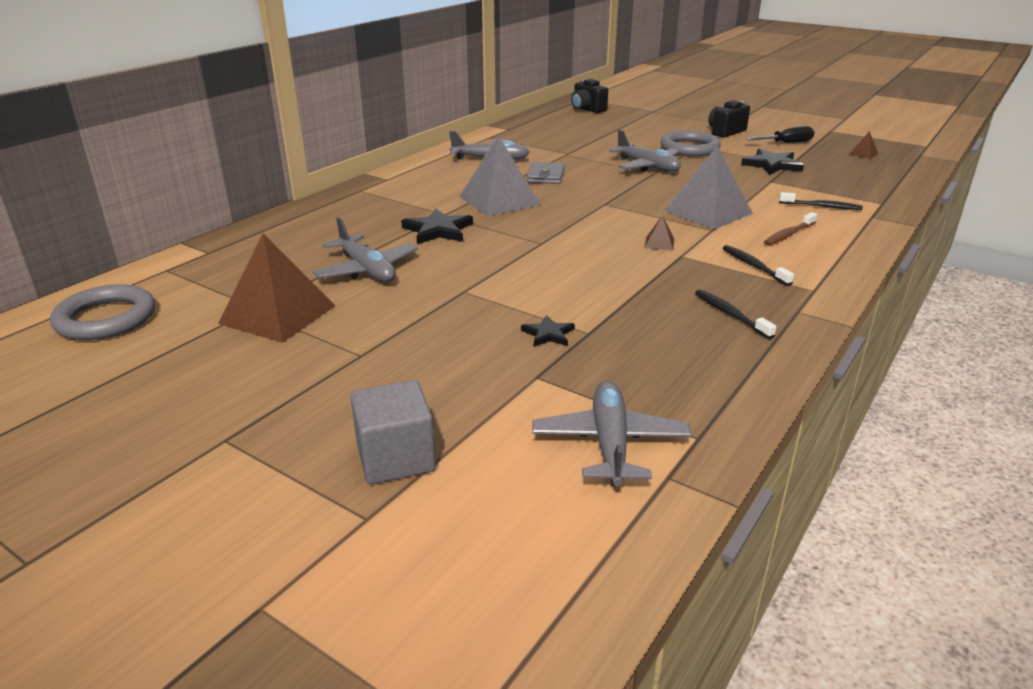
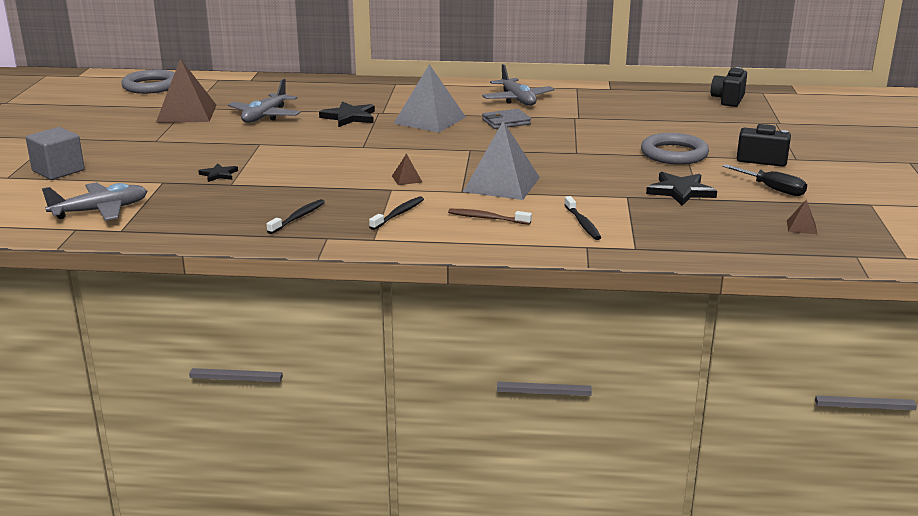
camera: 60 degrees right, 5 degrees down
(647, 166) = (589, 148): grey plane -> none

